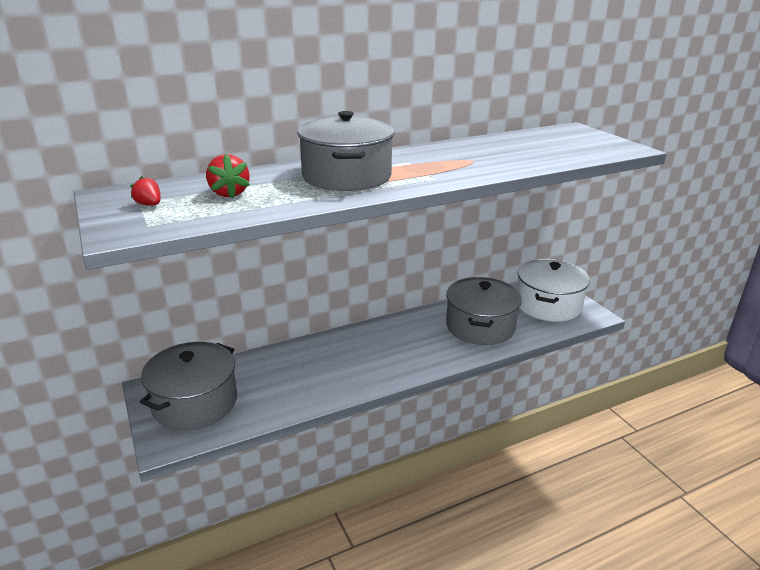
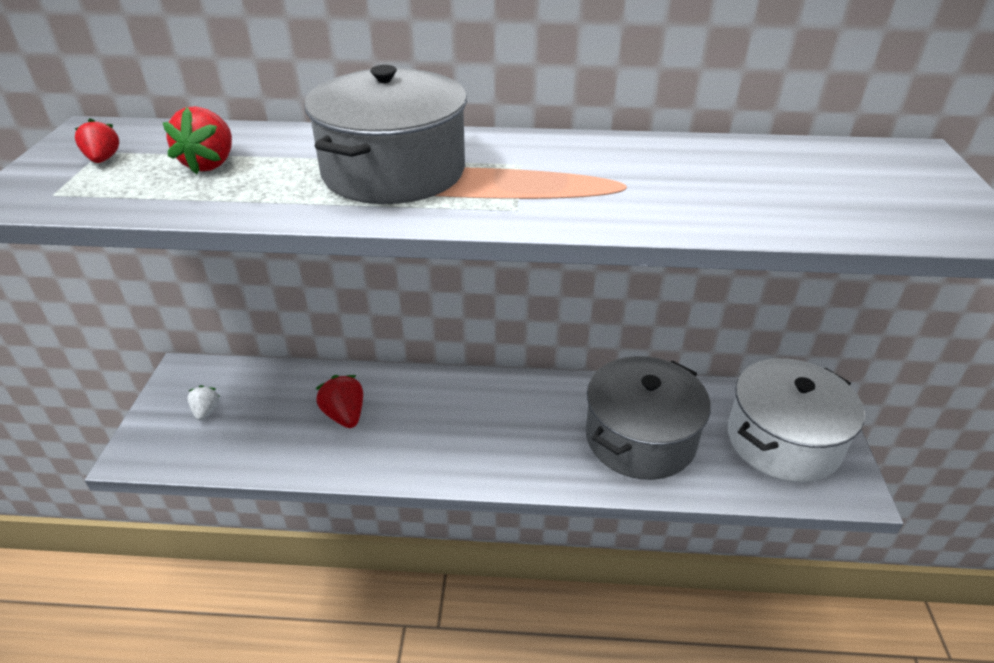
camera: 30 degrees right, 10 degrees up
(195, 403) = (206, 411): grey pot -> white strawberry
(298, 372) = (344, 415): none -> red strawberry

